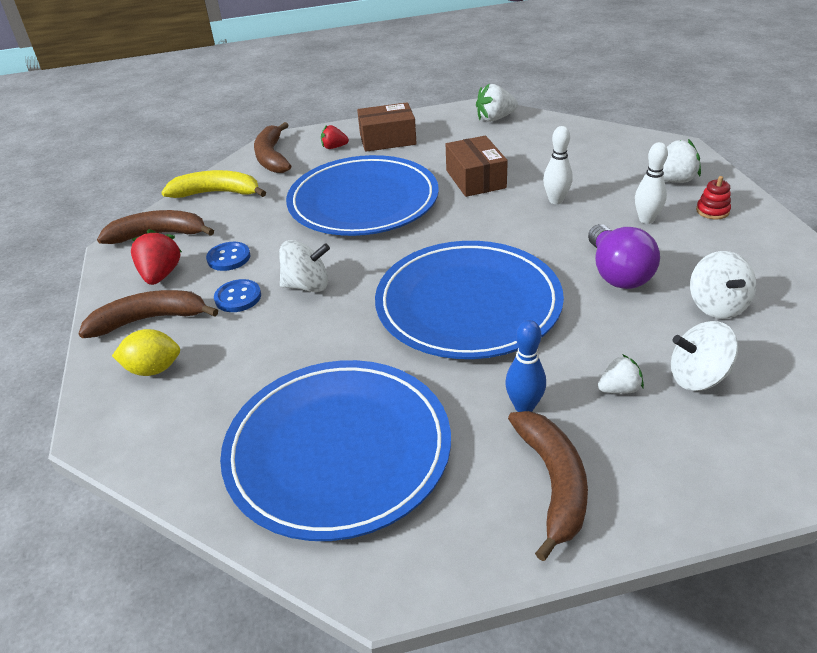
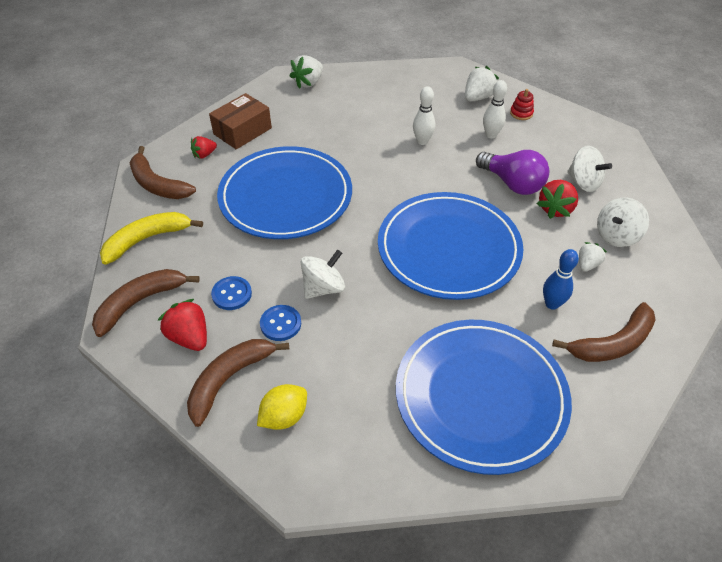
camera: 40 degrees left, 10 degrees up
(475, 179) = (350, 143): brown box -> none
(553, 483) = (612, 343): brown banana -> brown banana turned 105 degrees clockwise
(644, 317) = (555, 209): none -> red strawberry

